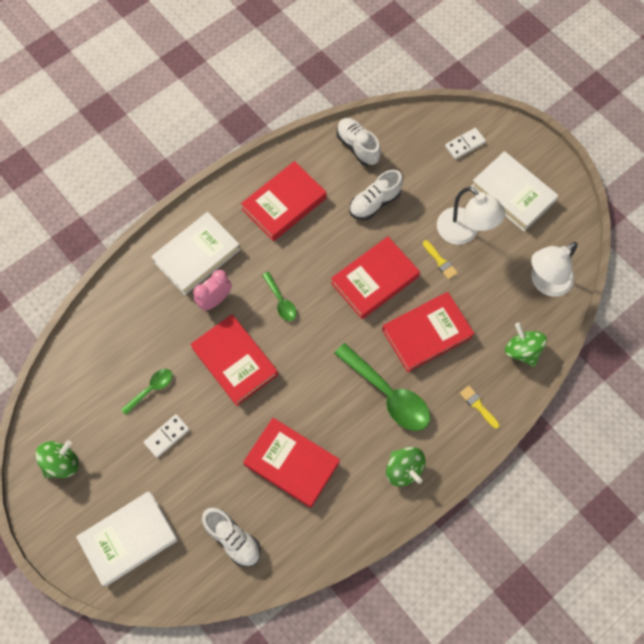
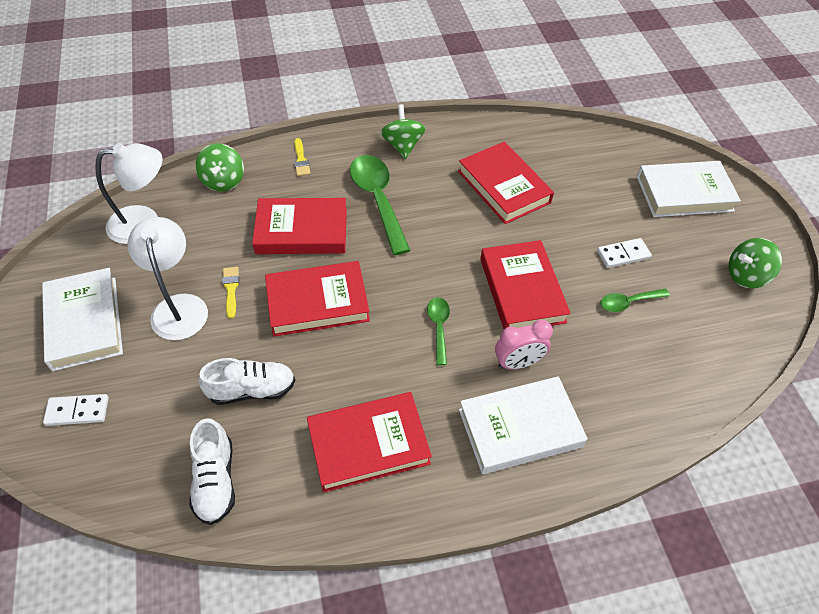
camera: 155 degrees left, 15 degrees down
(233, 538) = (584, 159): white shoe -> none

